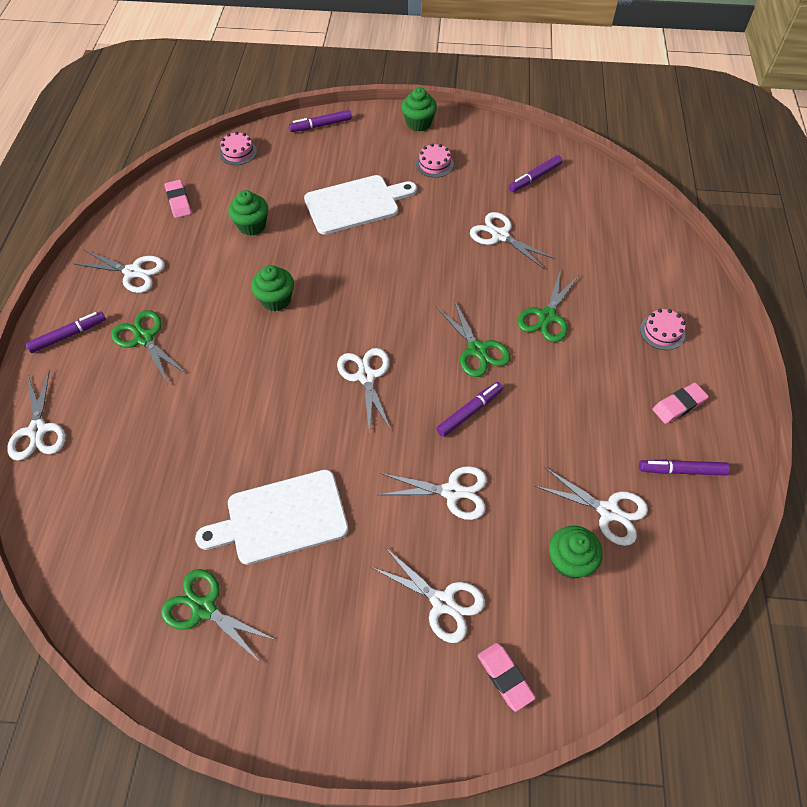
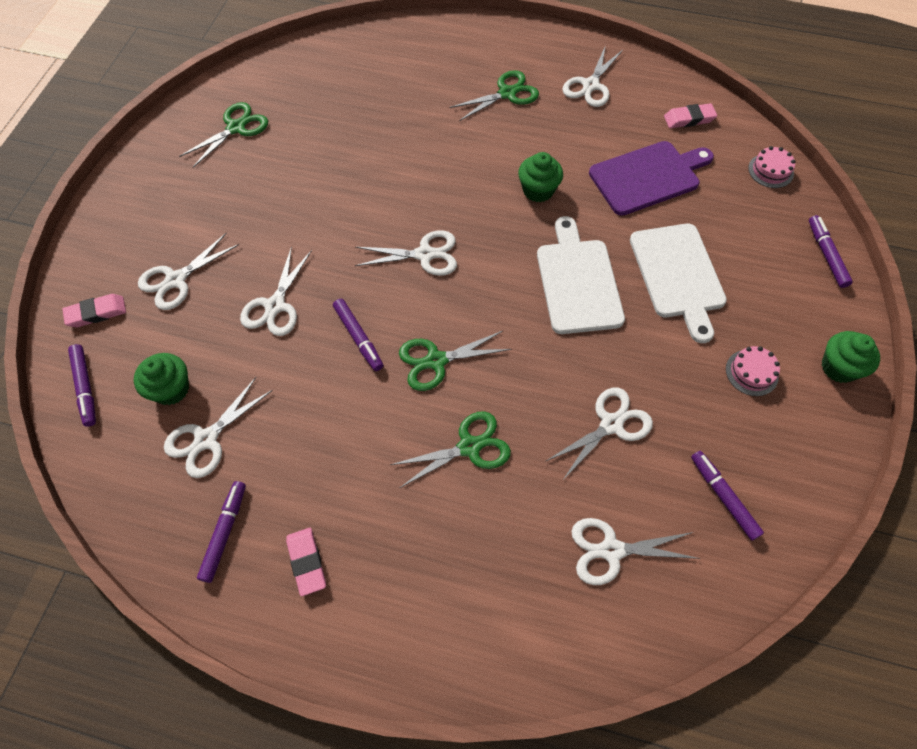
camera: 100 degrees right, 5 degrees up
(38, 430) = (424, 33): white scissors -> white scissors (611, 550)
(68, 335) = (520, 46): purple marker -> purple marker (85, 387)
(252, 225) = (648, 177): green cupcake -> purple cutting board
(281, 518) = (294, 178): white cutting board -> white cutting board (578, 281)
(547, 316) = (469, 447): green scissors -> green scissors turned 120 degrees clockwise
(662, 332) = (418, 583): pink cake -> none

